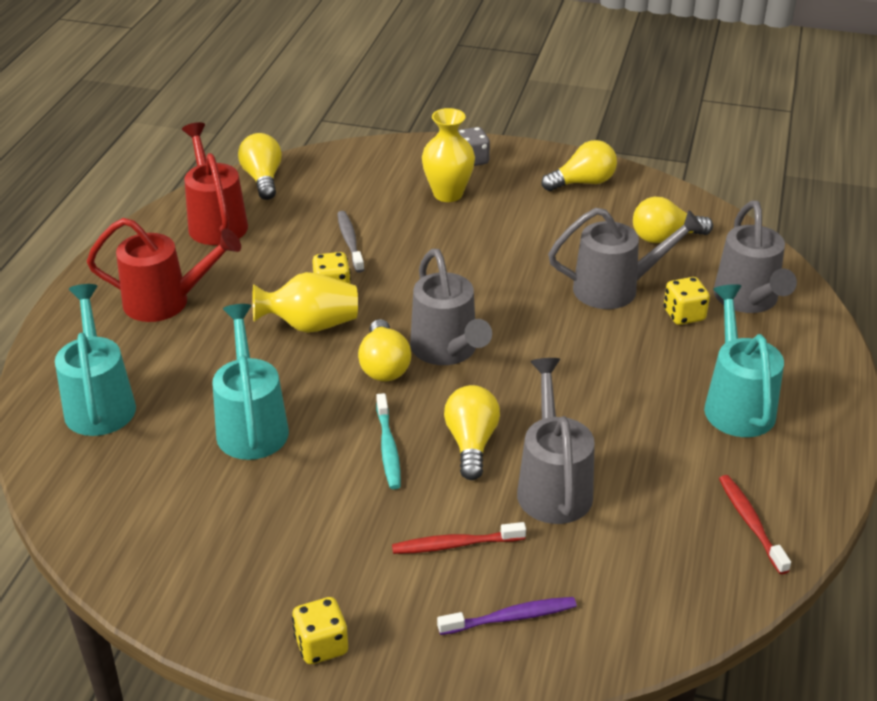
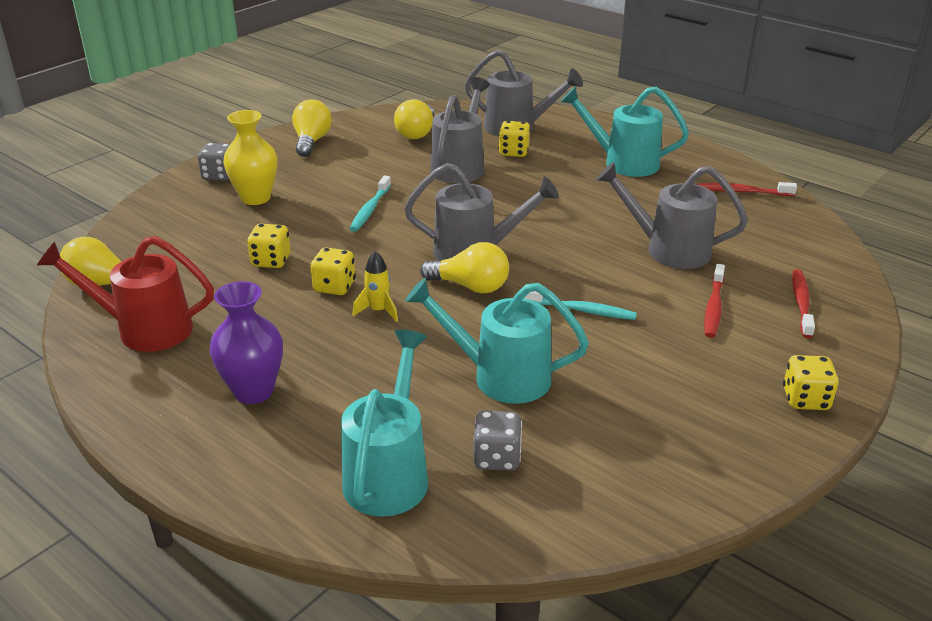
camera: 65 degrees left, 5 degrees down
(99, 402) = (389, 473): turquoise watering can -> turquoise watering can turned 90 degrees clockwise
(141, 454) = (497, 458): none -> grey dice
(166, 302) = (253, 391): red watering can -> purple vase
(310, 325) = (378, 311): yellow vase -> yellow rocket
(350, 242) = (271, 261): grey toothbrush -> yellow dice
(471, 443) = (599, 271): yellow light bulb -> none
(478, 262) = (370, 209): none -> turquoise toothbrush
(510, 617) = (801, 303): purple toothbrush -> red toothbrush

